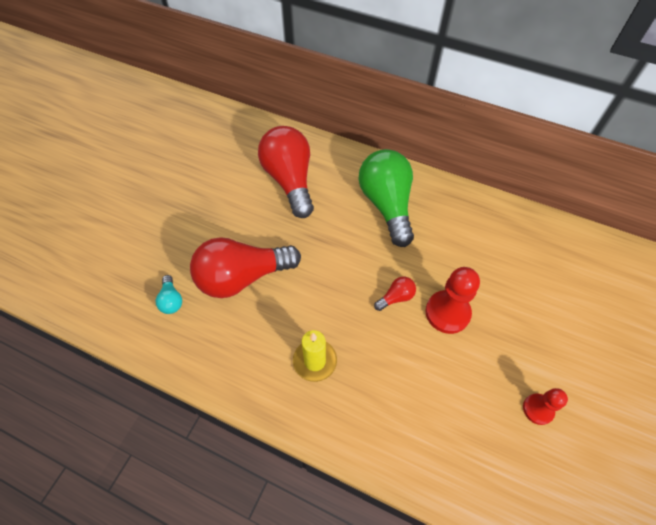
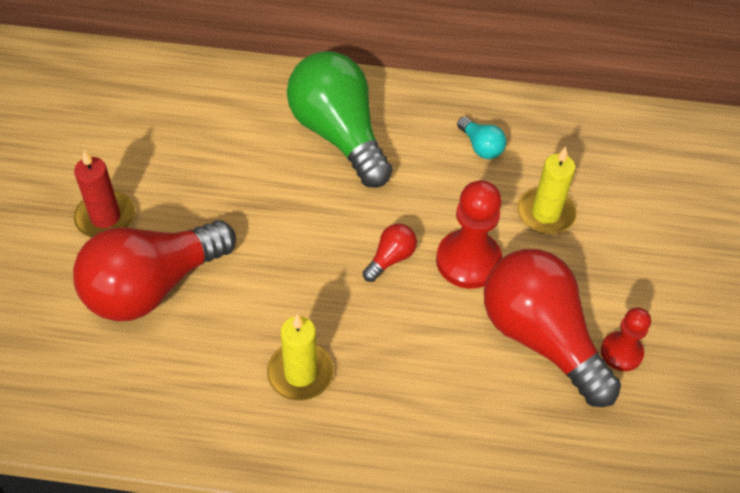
camera: 20 degrees left, 5 degrees down
(171, 300) = (51, 347): turquoise light bulb -> turquoise light bulb (481, 147)
(229, 225) = (105, 217): none -> red candle
(290, 180) = (180, 131): red light bulb -> red light bulb (540, 337)
(510, 292) = (545, 213): none -> yellow candle

